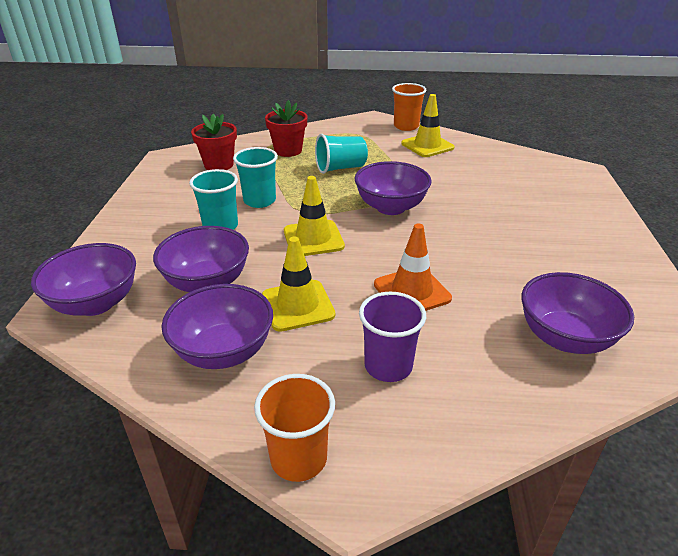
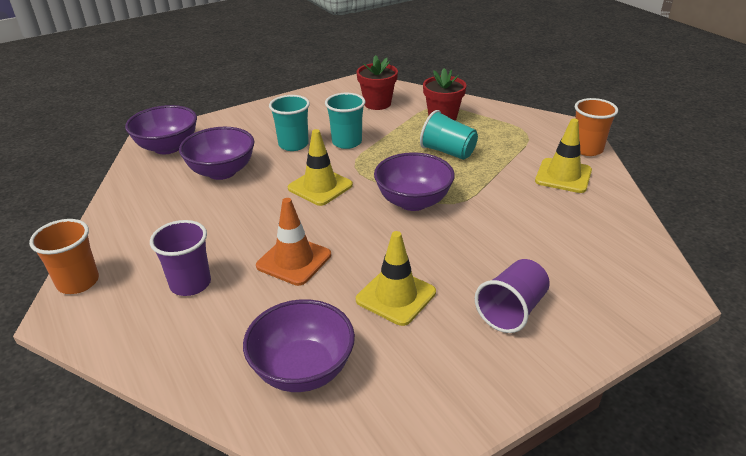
camera: 55 degrees right, 0 degrees up
(224, 351) = (156, 211): purple bowl -> none
(297, 305) = (228, 217): yellow traffic cone -> yellow traffic cone (396, 296)
(559, 223) = (511, 310): none -> purple cup

